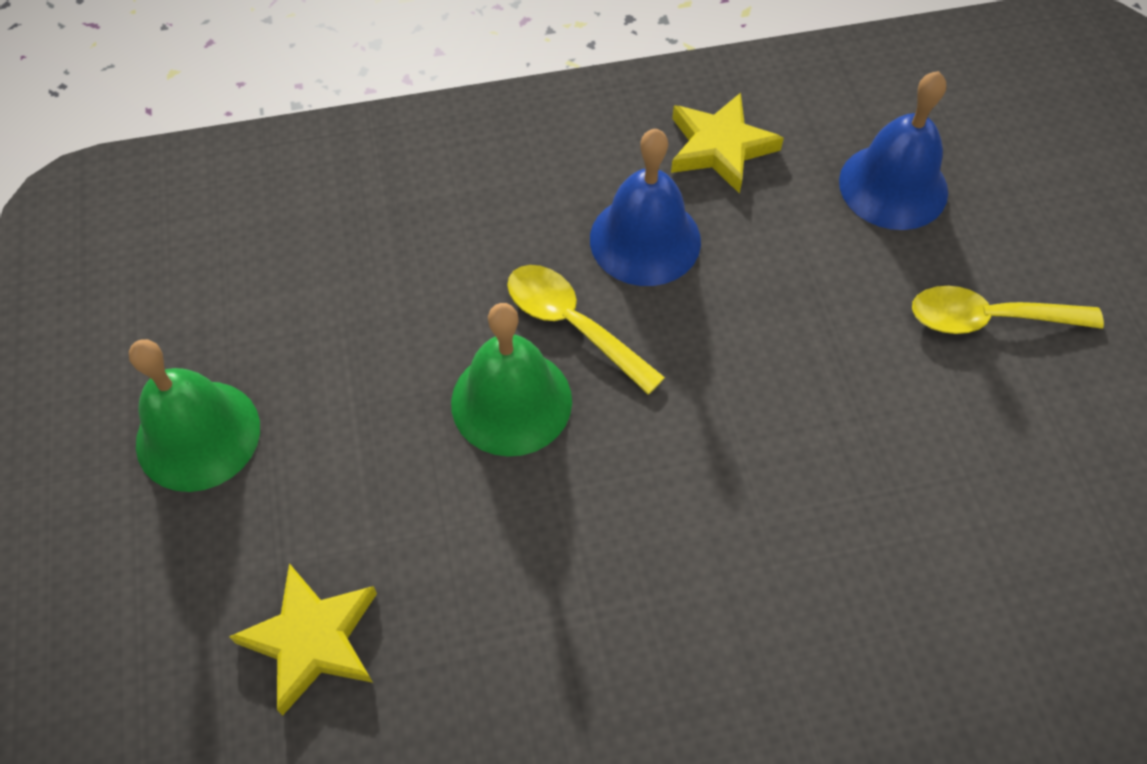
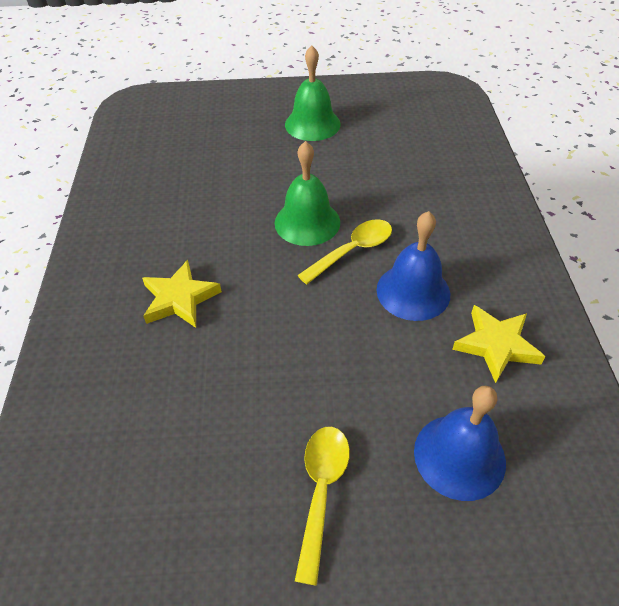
camera: 100 degrees right, 10 degrees down
(312, 640) = (204, 154): yellow star -> yellow star (179, 298)

